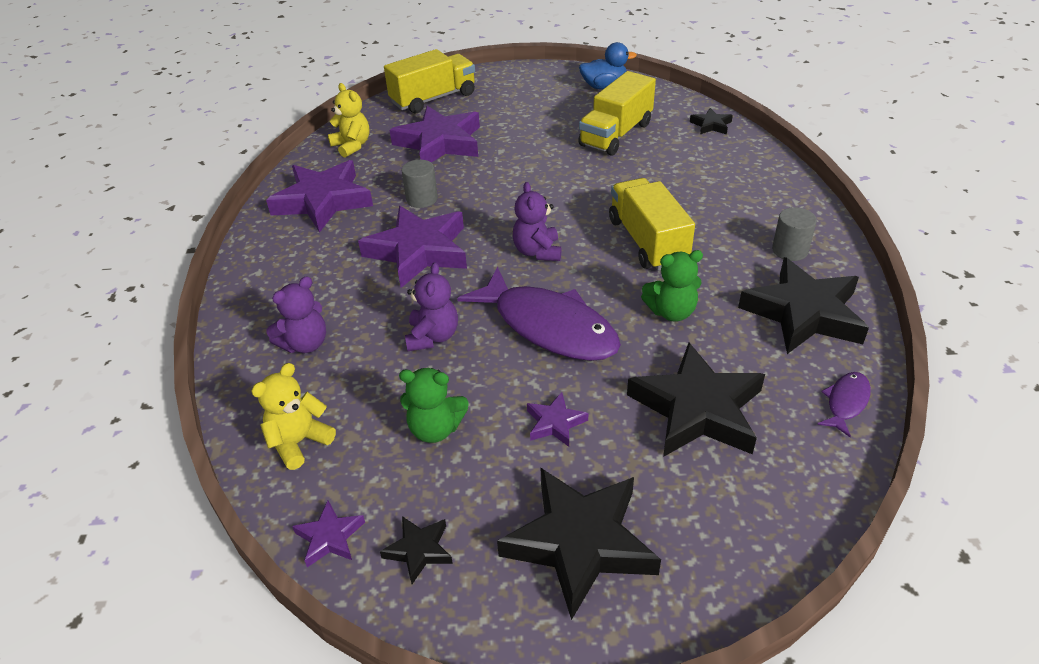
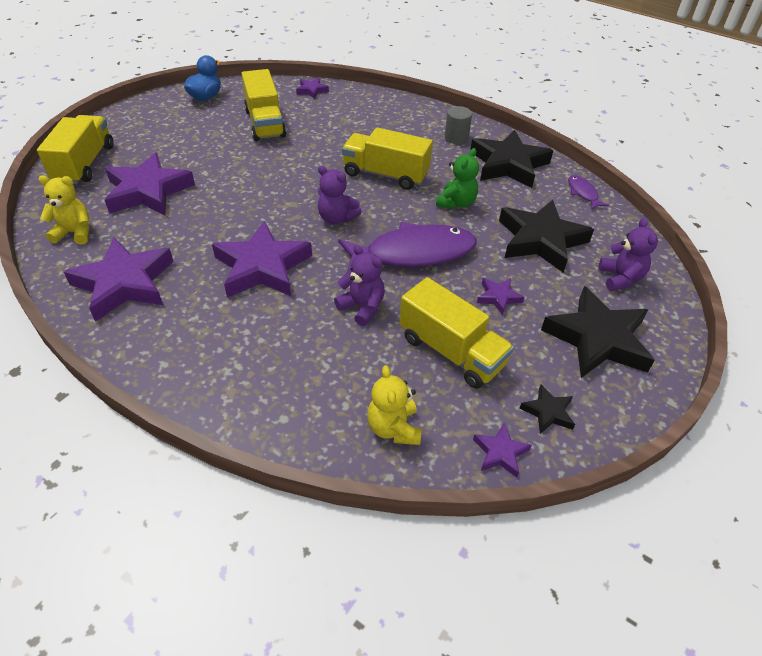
camera: 55 degrees left, 5 degrees up
(305, 344) = (290, 376): purple teddy bear -> purple teddy bear (620, 278)
(422, 199) = (203, 234): grey cylinder -> none
(435, 429) = (451, 351): green teddy bear -> yellow truck
(711, 125) = (312, 91): black star -> purple star

